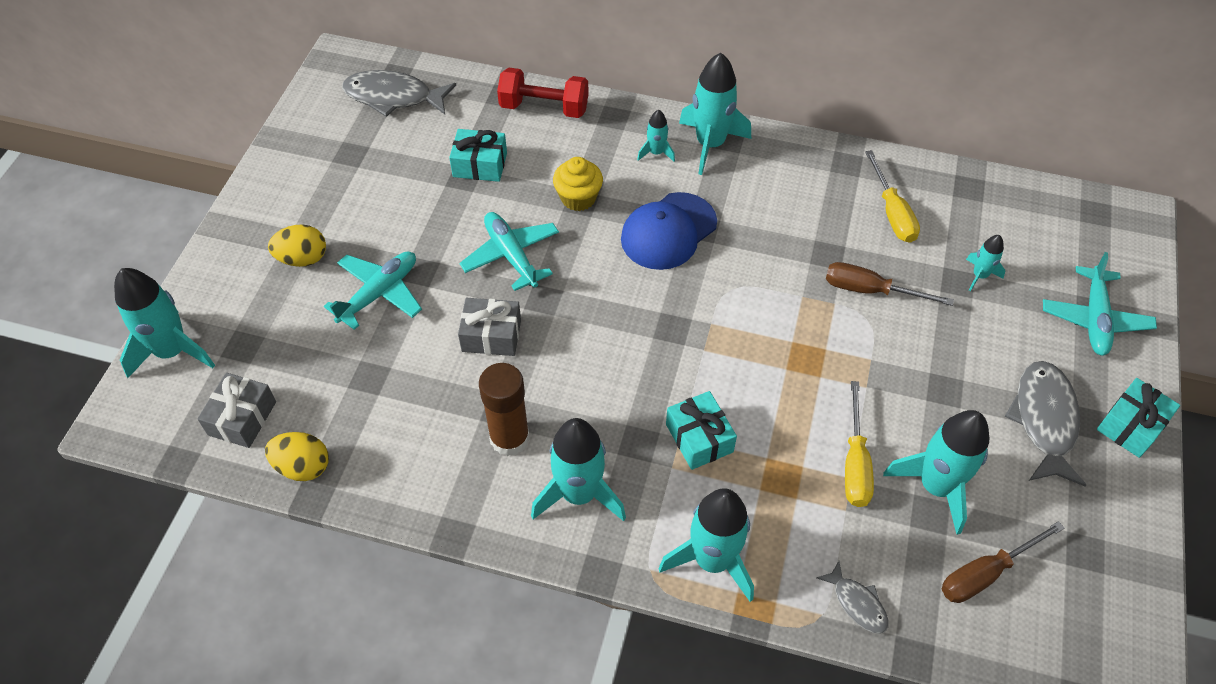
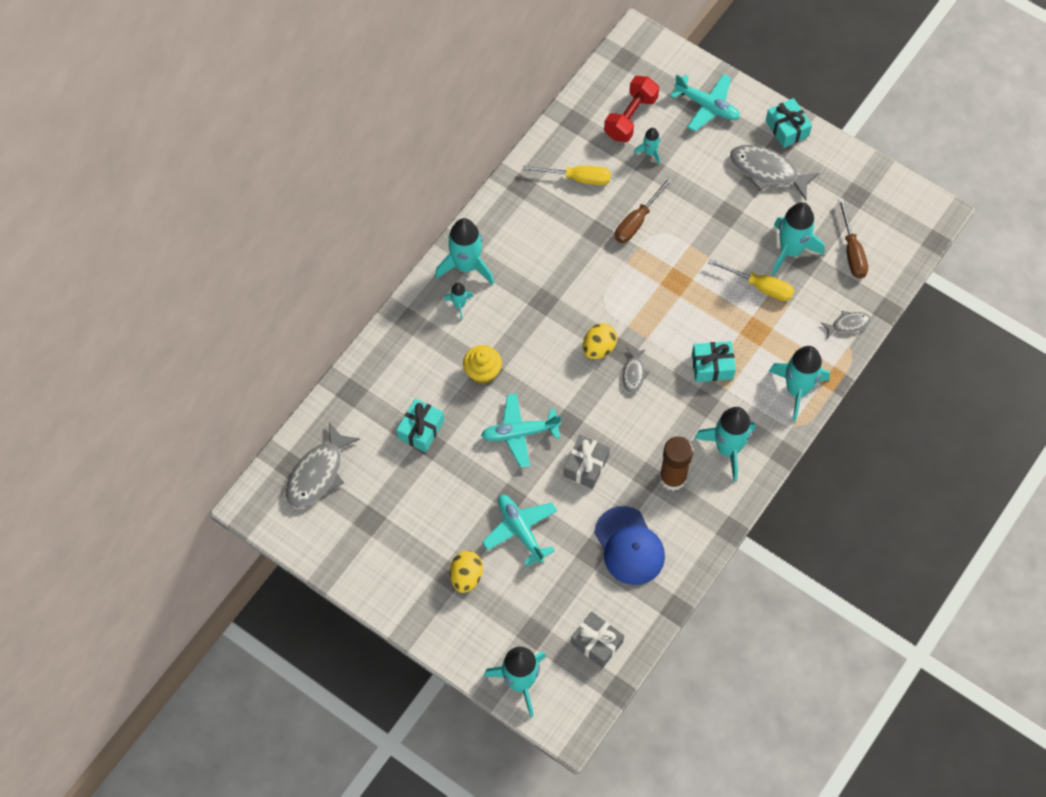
camera: 70 degrees left, 10 degrees up
(303, 467) = (650, 610): yellow egg -> yellow egg (598, 348)
(544, 108) = (378, 366): red dumbbell -> red dumbbell (630, 117)
(645, 349) = (633, 374): none -> grey fish
(668, 231) = (538, 323): blue cap -> blue cap (629, 546)

